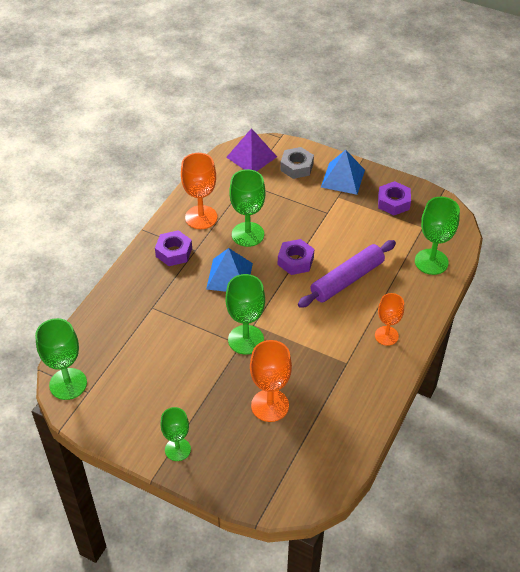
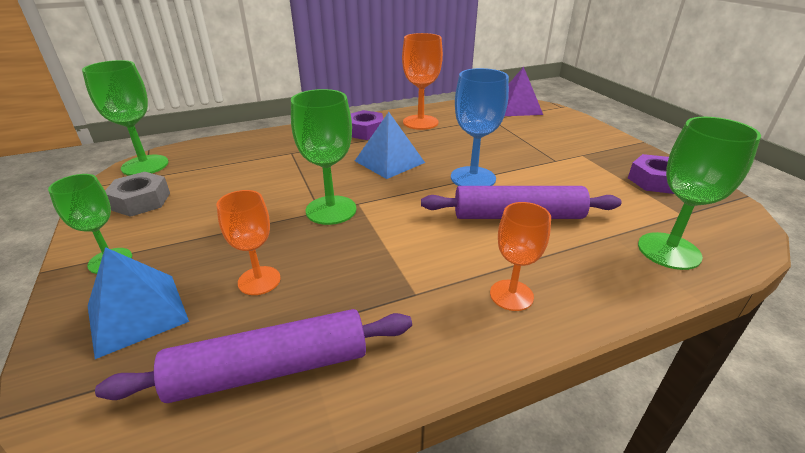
camera: 40 degrees right, 15 degrees down
(247, 234) = (448, 144): green goblet -> none
(270, 405) = (259, 280): orange goblet -> orange goblet, size x0.66
(295, 261) = (473, 178): purple nut -> blue goblet
(296, 167) = (556, 125): grey nut -> grey nut (141, 201)
(330, 436) = (270, 369): none -> purple rolling pin
(342, 178) = (602, 145): blue pyramid -> blue pyramid (137, 313)

